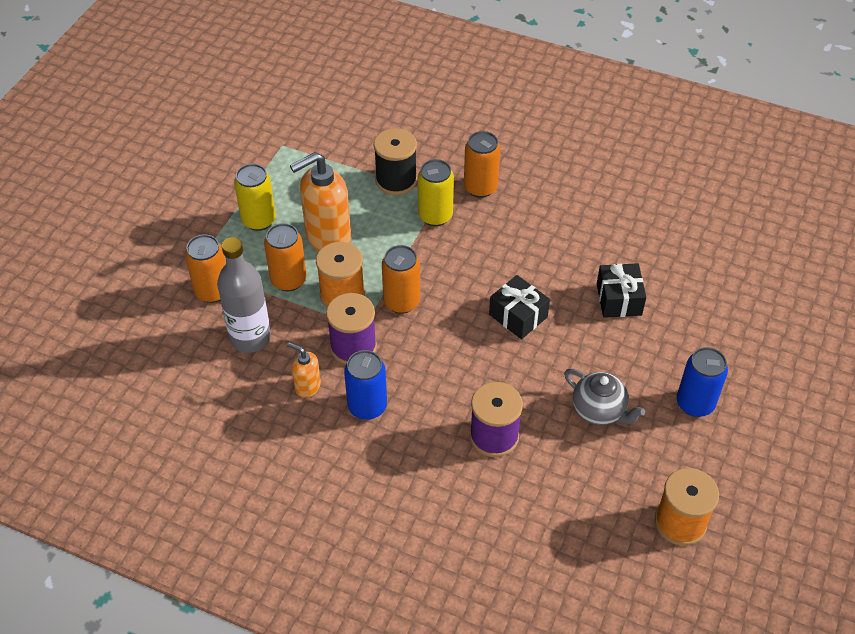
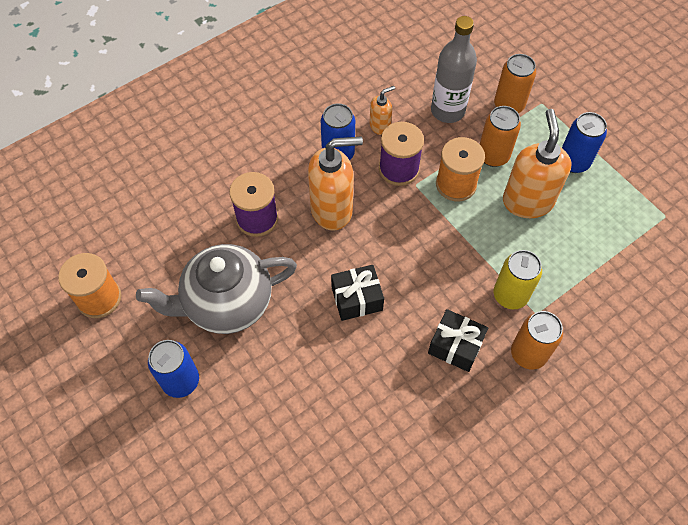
camera: 120 degrees right, 10 degrees up
(259, 220) = (573, 162): yellow can -> blue can
(396, 180) = (574, 286): black spool -> none
(401, 302) = (424, 221): orange can -> none
(439, 378) = (332, 210): none -> orange soap dispenser
(599, 410) = (227, 303): grey teapot -> grey teapot, size x1.76
(619, 299) = (323, 392): black gift -> black gift (455, 346)

